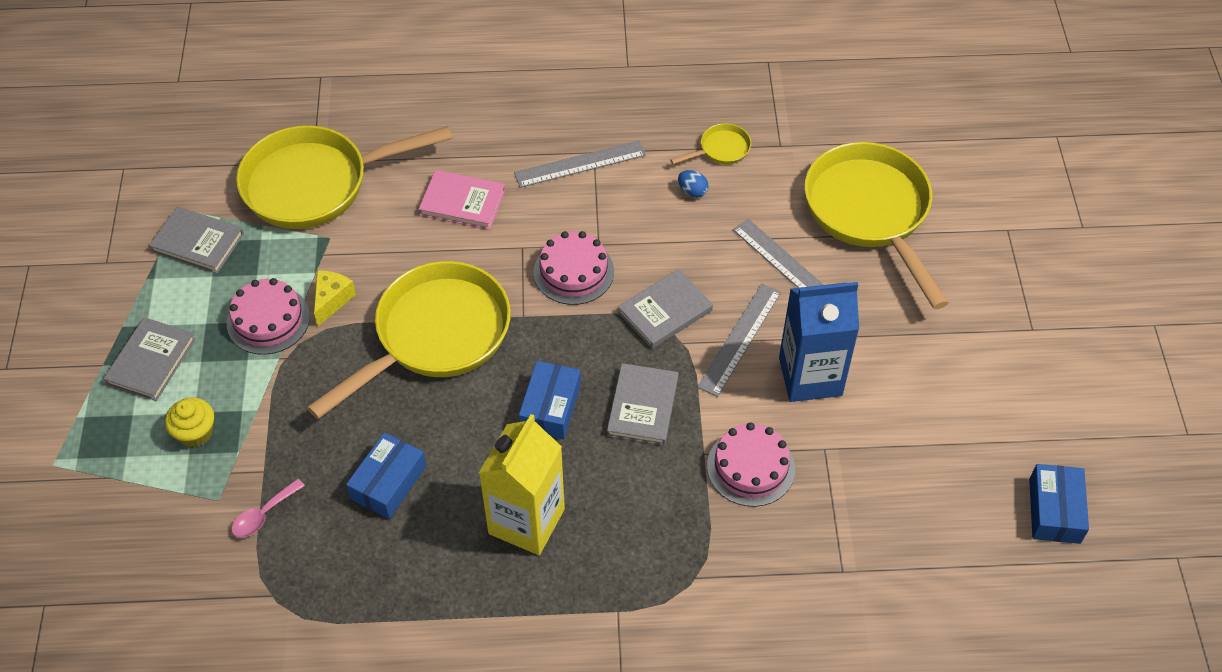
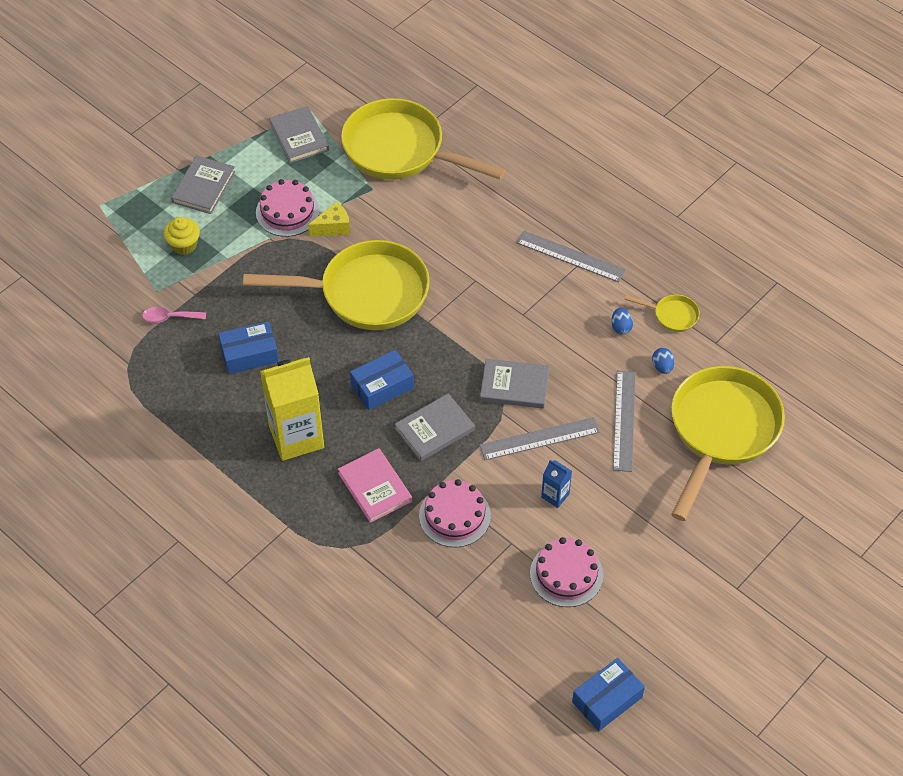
camera: 45 degrees right, 0 degrees up
(151, 361) = (203, 187): grey book -> grey book turned 45 degrees counterclockwise
(462, 202) = (472, 226): pink book -> pink book (375, 487)
(573, 272) = (488, 319): pink cake -> pink cake (566, 574)
(764, 198) = (662, 367): none -> blue egg
(810, 376) = (555, 496): blue carton -> blue carton, size x0.45

